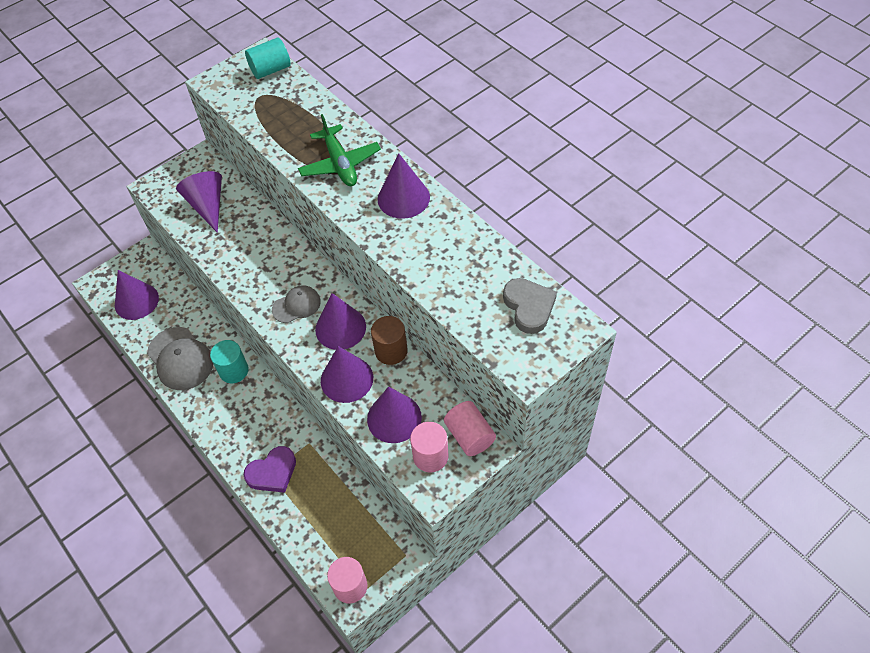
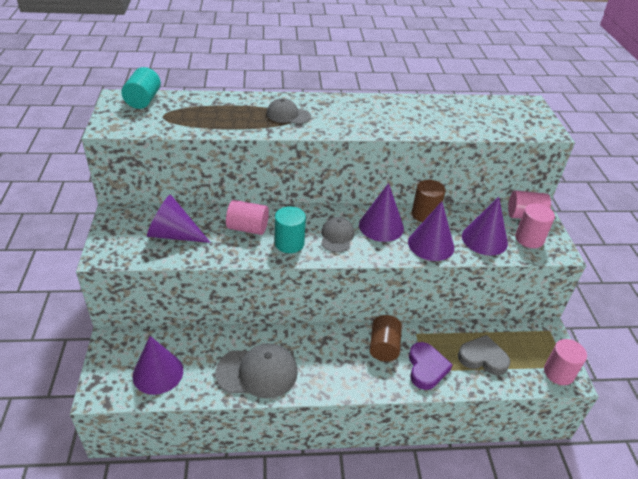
camera: 60 degrees left, 15 degrees down
(234, 371) = (306, 343): turquoise cylinder -> turquoise cylinder (289, 243)
(255, 242) = (247, 228): none -> pink cylinder
(273, 427) = (383, 347): none -> brown cylinder
(340, 164) = (288, 115): green plane -> grey cap
(403, 198) = (354, 108): purple cone -> none
(529, 307) = (498, 109): grey heart -> grey heart (482, 358)

